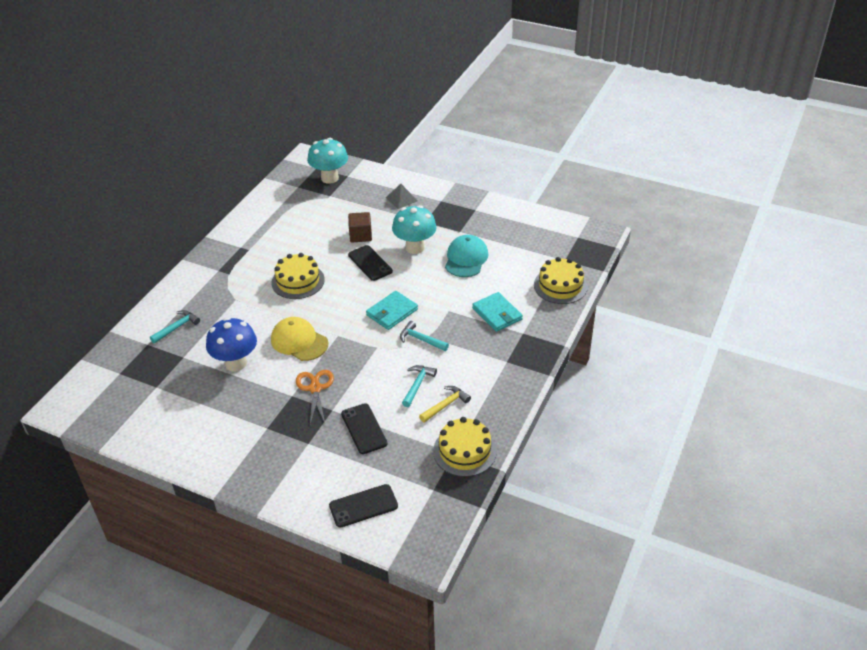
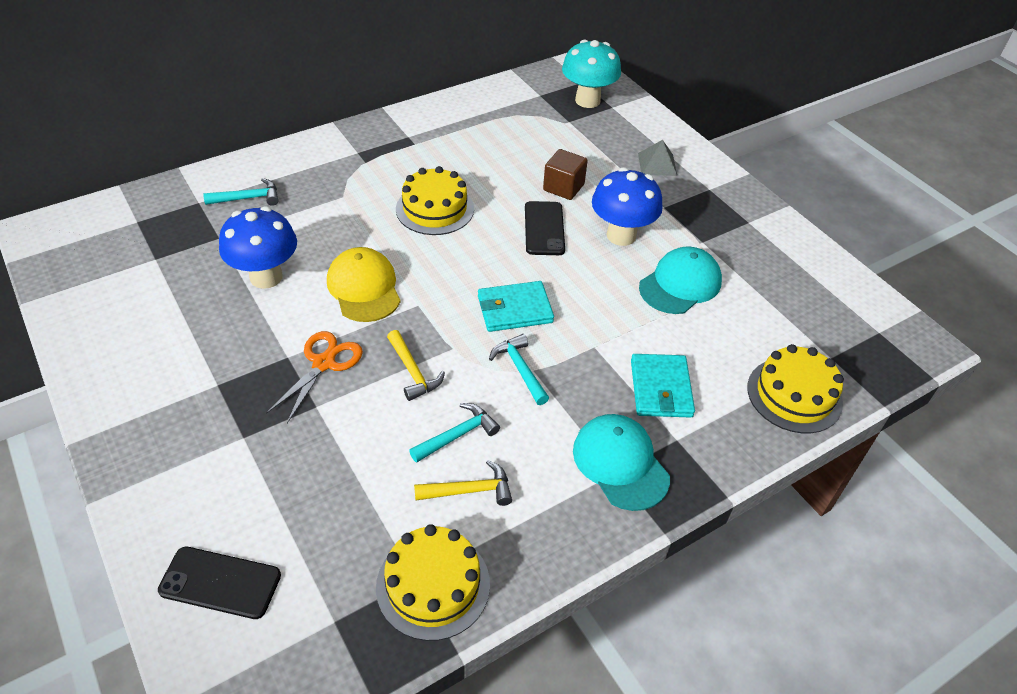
camera: 30 degrees right, 5 degrees up
(364, 429) = (329, 459): black phone -> none
(367, 368) = (412, 371): none -> yellow hammer
(415, 248) = (621, 235): turquoise mushroom -> blue mushroom
(505, 356) = (620, 463): none -> turquoise cap

